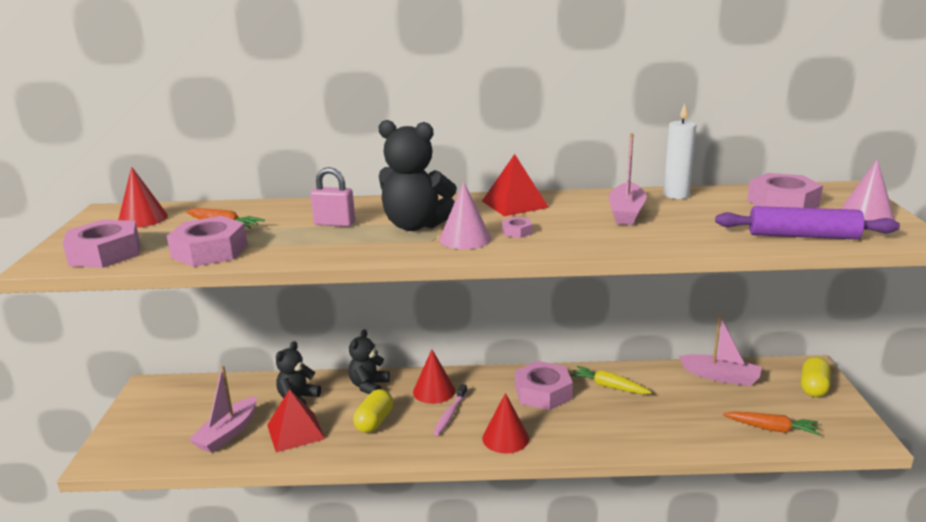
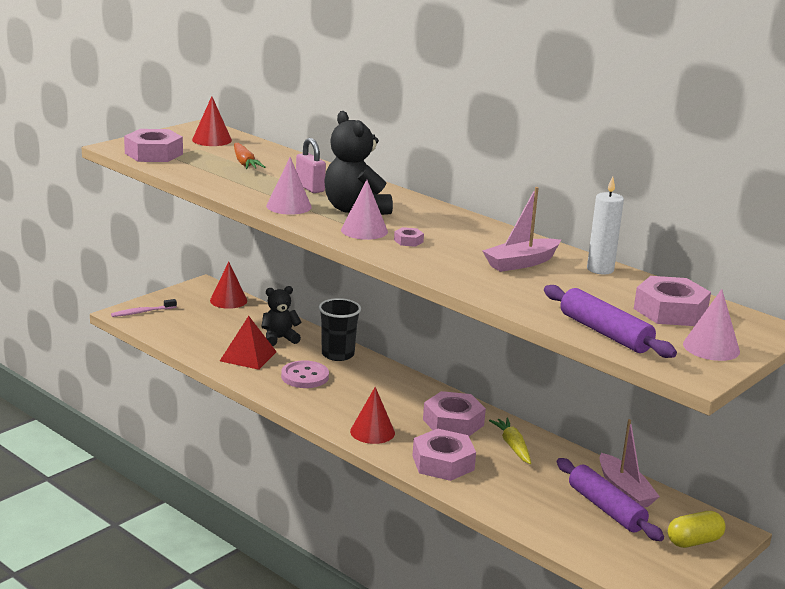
camera: 40 degrees right, 0 degrees up
(209, 251) = (206, 175): pink nut -> pink nut (443, 463)
(227, 433) = (208, 336): pink boat -> none
(354, 246) = (289, 206): none -> pink cone
(369, 386) = (338, 354): black teddy bear -> black cup
(374, 421) = (305, 376): yellow capsule -> pink button
(434, 391) = (376, 380): red cone -> red cone (228, 300)
(450, 414) = (361, 399): pink toothbrush -> pink toothbrush (142, 312)
(514, 204) = (458, 224): red pyramid -> none
(737, 397) = (606, 508): none -> purple rolling pin
(771, 429) = (587, 539): orange carrot -> none

